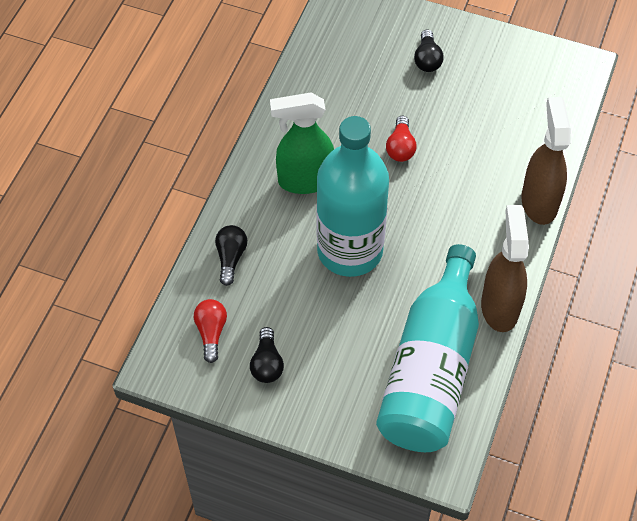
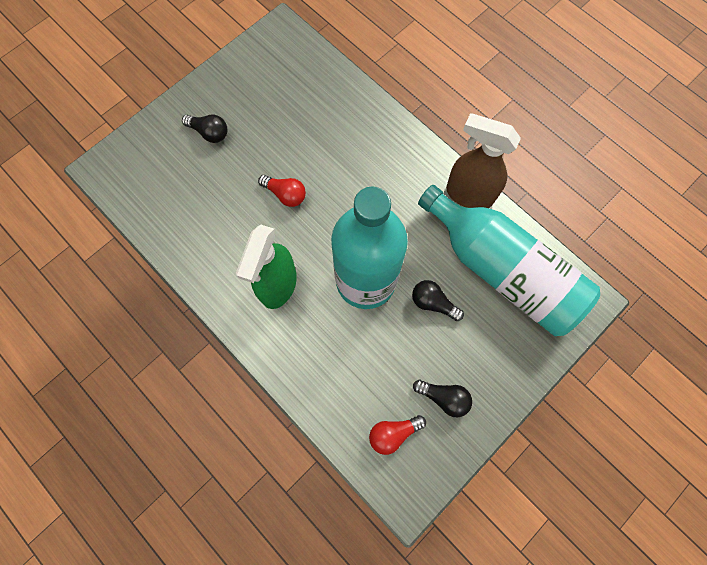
camera: 65 degrees left, 15 degrees up
(211, 332) = (393, 433): red light bulb -> red light bulb turned 45 degrees counterclockwise
(230, 258) = (325, 383): black light bulb -> black light bulb (433, 303)
(539, 202) = (389, 121): brown spray bottle -> none

